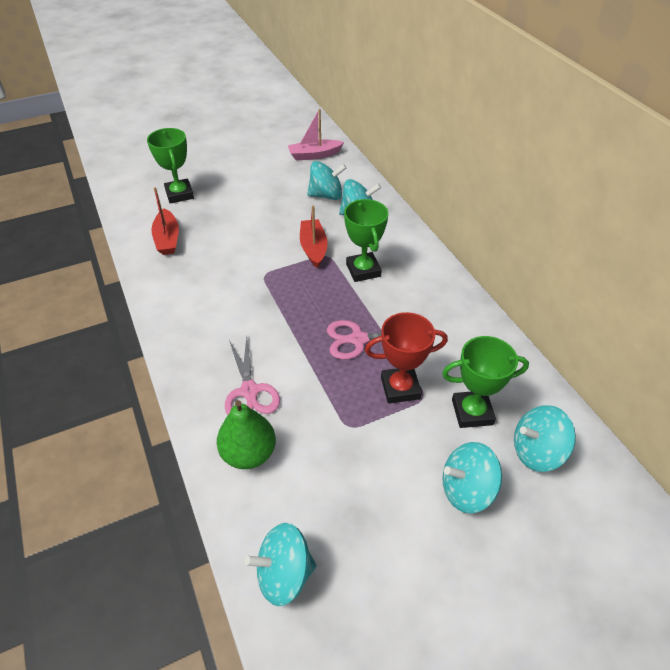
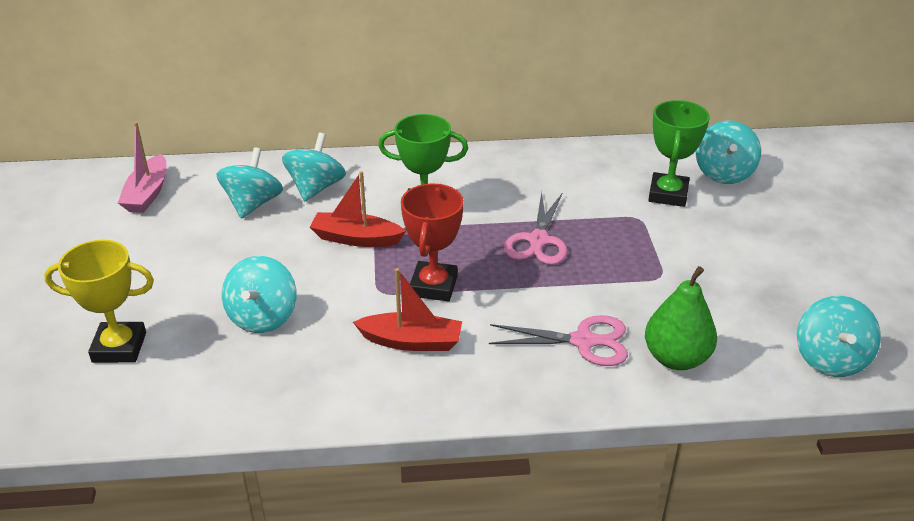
camera: 70 degrees left, 10 degrees down
(167, 239) = (229, 377): red boat -> red boat (412, 341)
(179, 194) = (119, 347): green trophy -> yellow trophy
(400, 388) = (621, 229): red trophy -> red trophy (433, 286)
(466, 490) = (756, 223): turquoise spinning top -> turquoise spinning top (263, 317)

